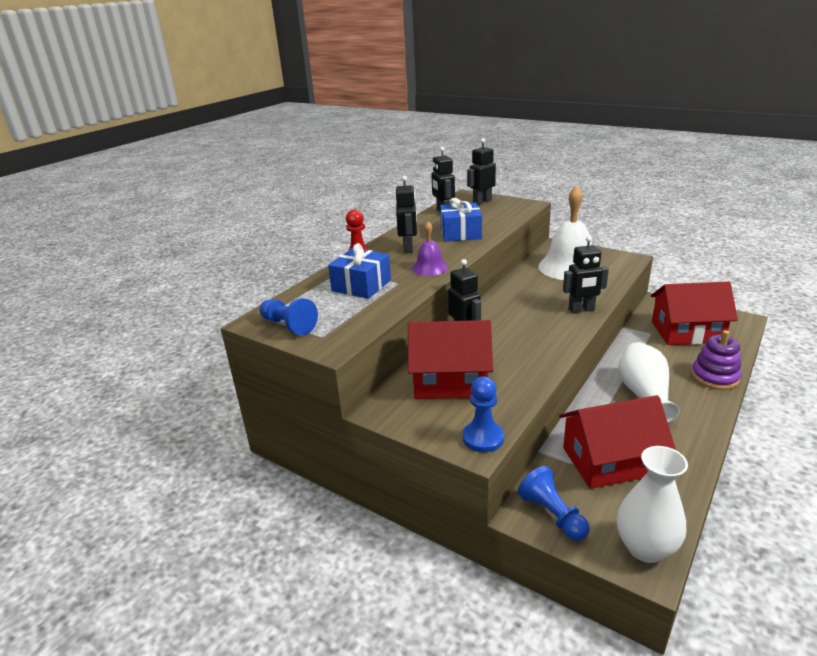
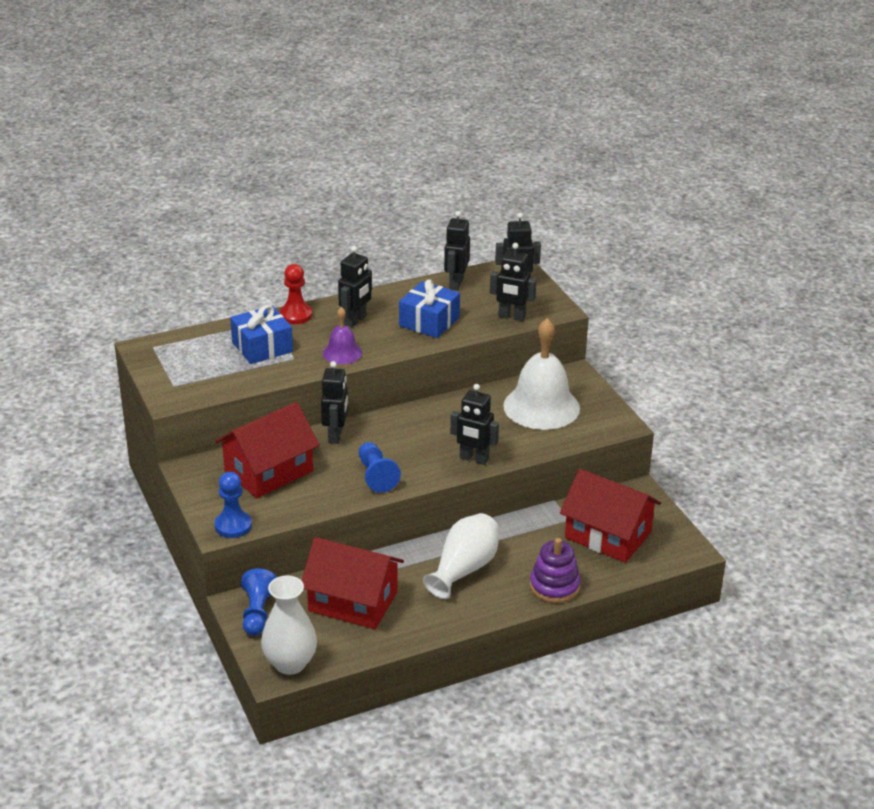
camera: 30 degrees right, 5 degrees up
(289, 326) = (162, 364): blue pawn -> blue pawn (376, 476)
(450, 381) = (268, 471): red house -> red house turned 75 degrees counterclockwise
(508, 215) = (511, 317): none -> black robot

